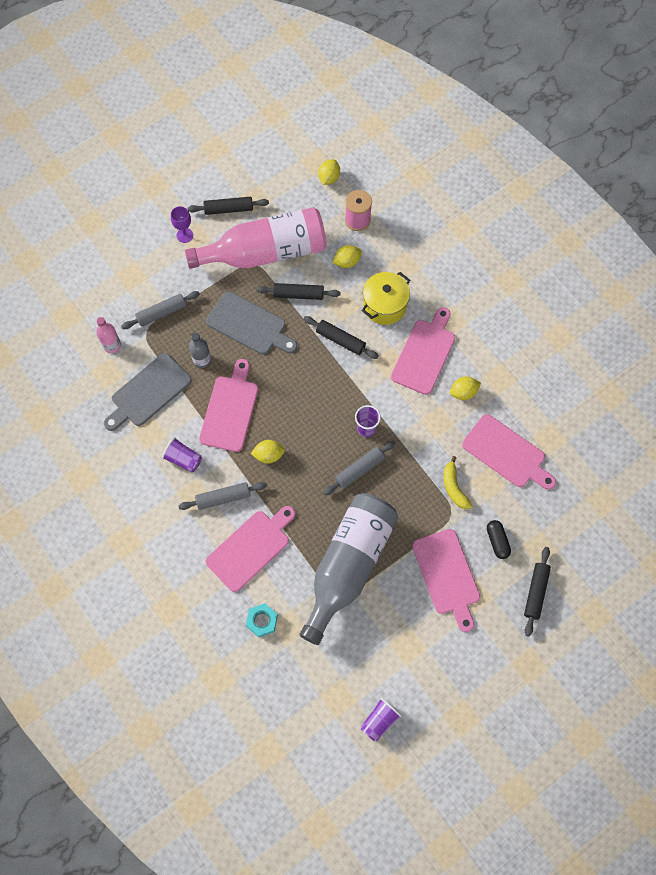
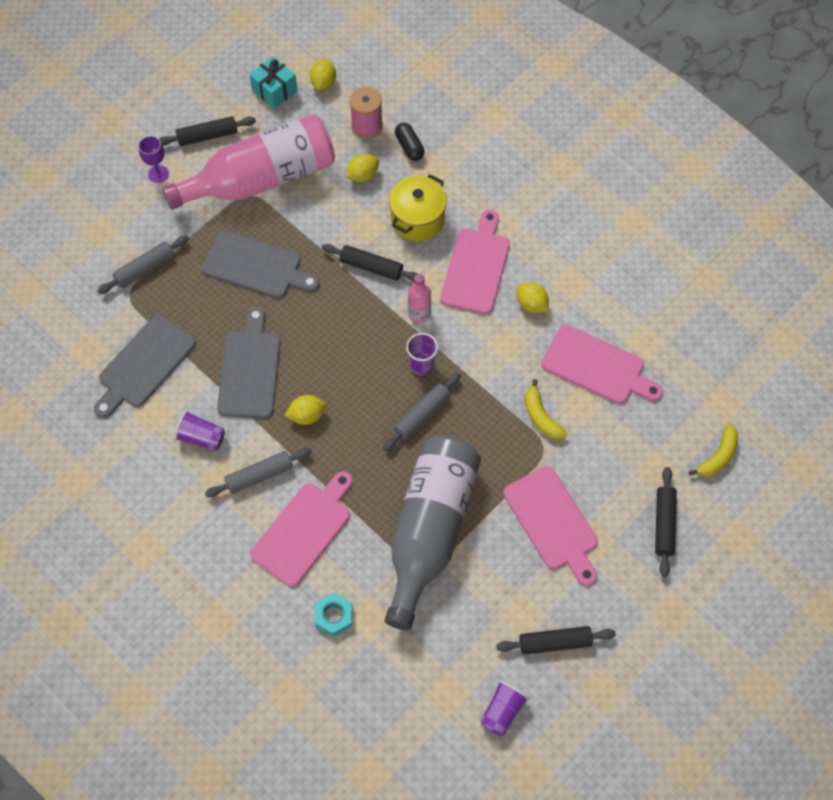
camera: 10 degrees left, 5 degrees down
(112, 345) = (89, 316): pink bottle -> pink bottle (419, 313)
(202, 360) = (204, 316): grey bottle -> none
(230, 410) = (250, 369): pink cutting board -> grey cutting board
(288, 178) = (274, 90): none -> turquoise gift
(298, 294) = (310, 222): black rolling pin -> black rolling pin (554, 642)
(463, 392) = (531, 304): yellow lemon -> yellow lemon turned 75 degrees clockwise
(497, 541) = (606, 472): black capsule -> black capsule (409, 147)
(590, 544) = (718, 456): none -> yellow banana

